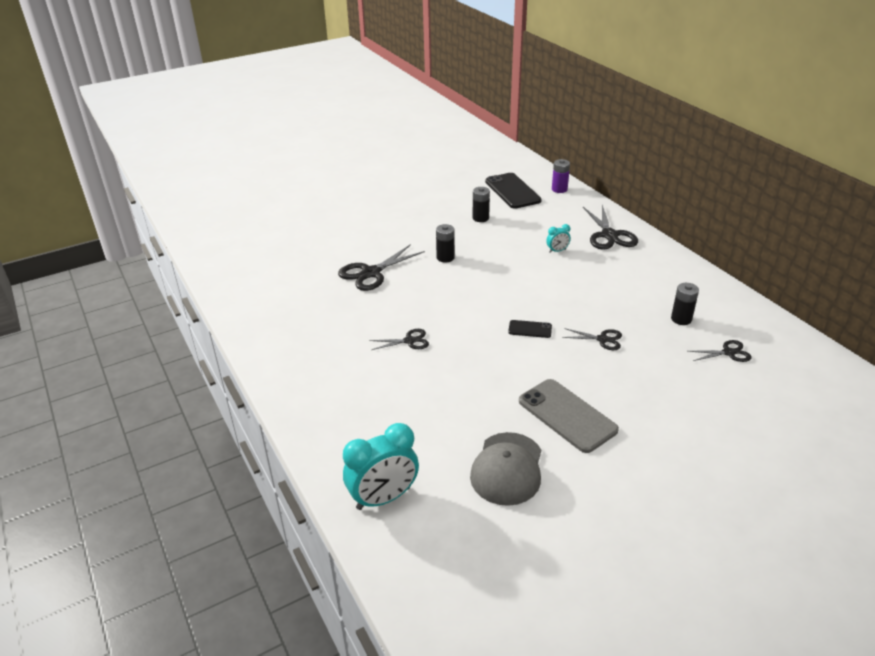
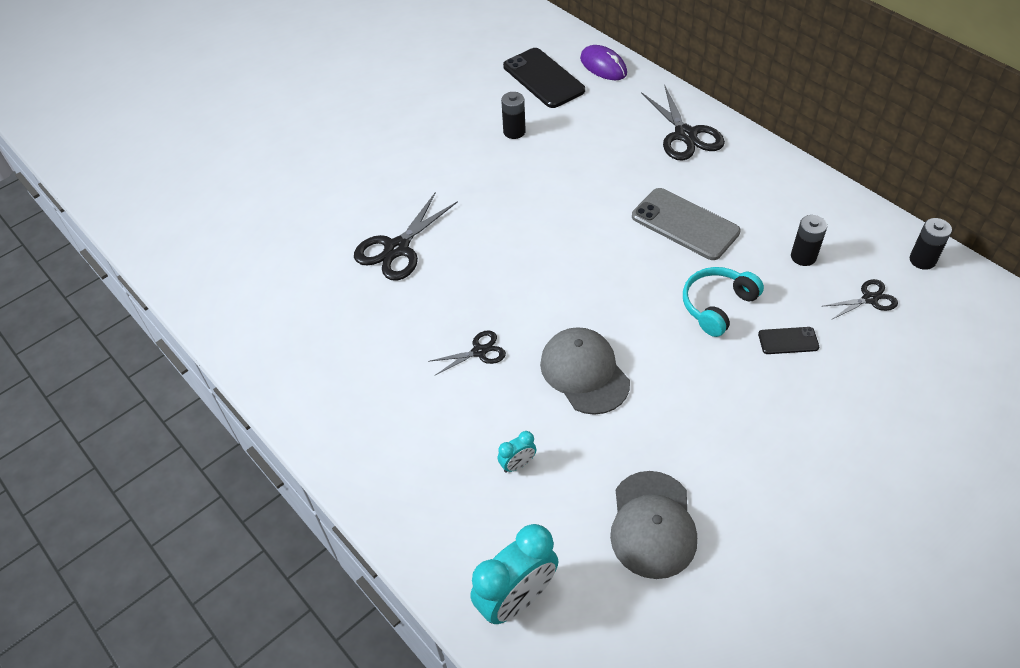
camera: 10 degrees left, 15 degrees up
(445, 257) = (486, 206): black battery -> black battery (922, 260)
(485, 365) = (584, 372): none -> grey cap
(530, 329) = (625, 305): black phone -> black phone (788, 341)
(557, 251) = (626, 171): turquoise clock -> turquoise clock (517, 464)
(559, 189) = (603, 66): purple battery -> purple mouse
(567, 415) = (703, 431): grey phone -> grey phone (685, 224)
(602, 339) = (717, 305): black scissors -> turquoise headphones

